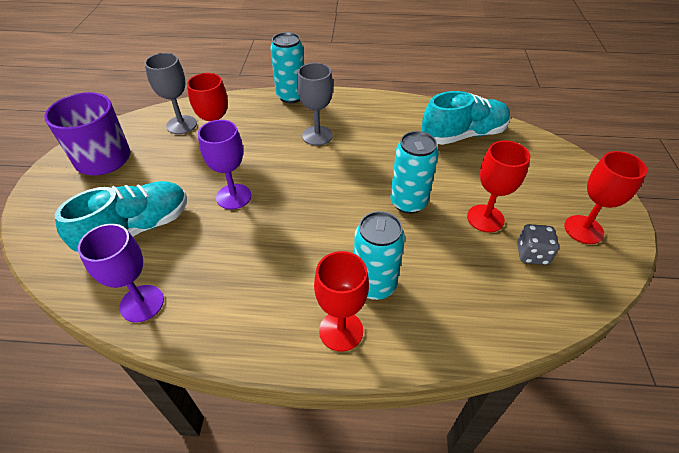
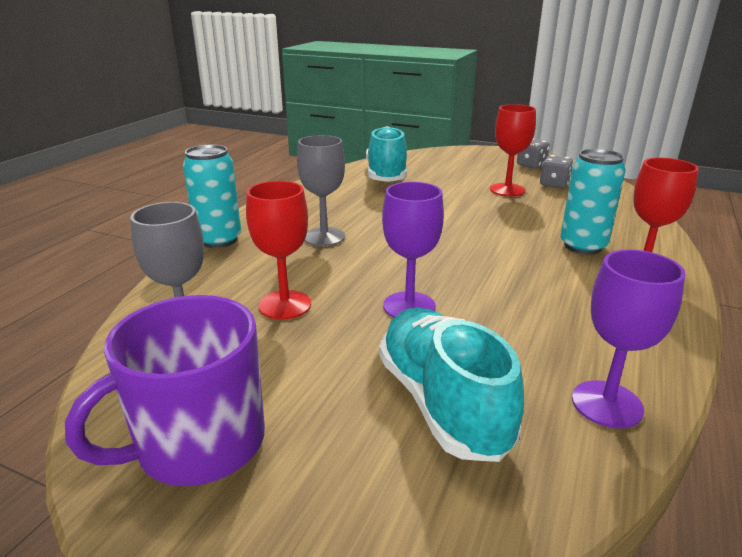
camera: 70 degrees left, 20 degrees down
(408, 202) = (472, 213): turquoise can -> none
(583, 229) = (531, 165): red goblet -> grey dice

